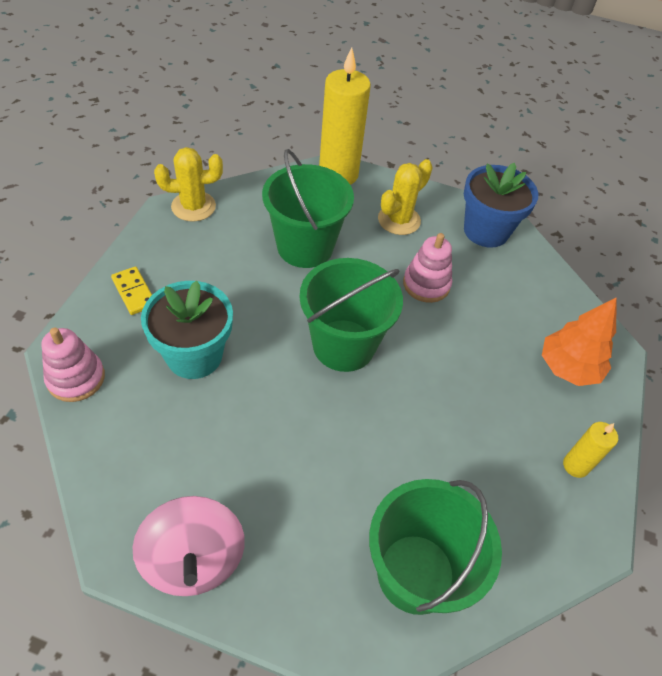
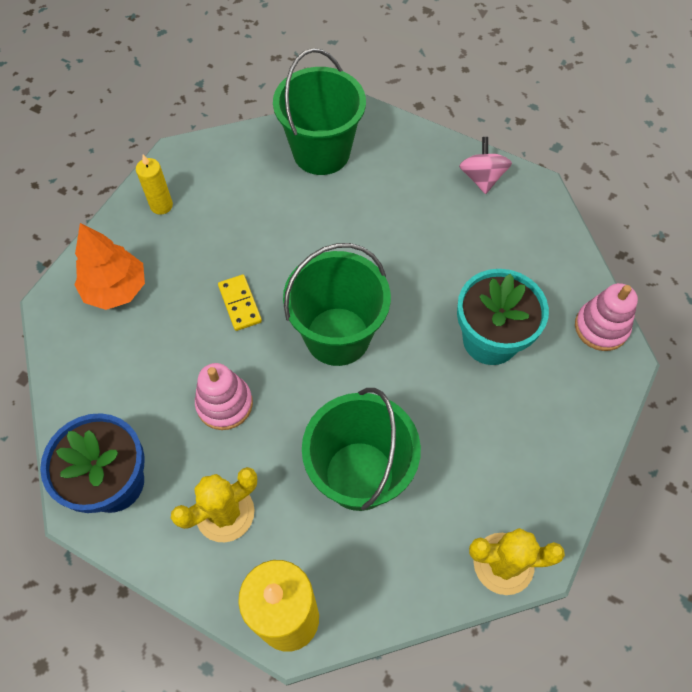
camera: 165 degrees left, 10 degrees up
(134, 292) = (561, 424): yellow domino -> yellow domino (240, 304)
(194, 559) = (482, 178): pink spinning top -> pink spinning top, size x0.66

